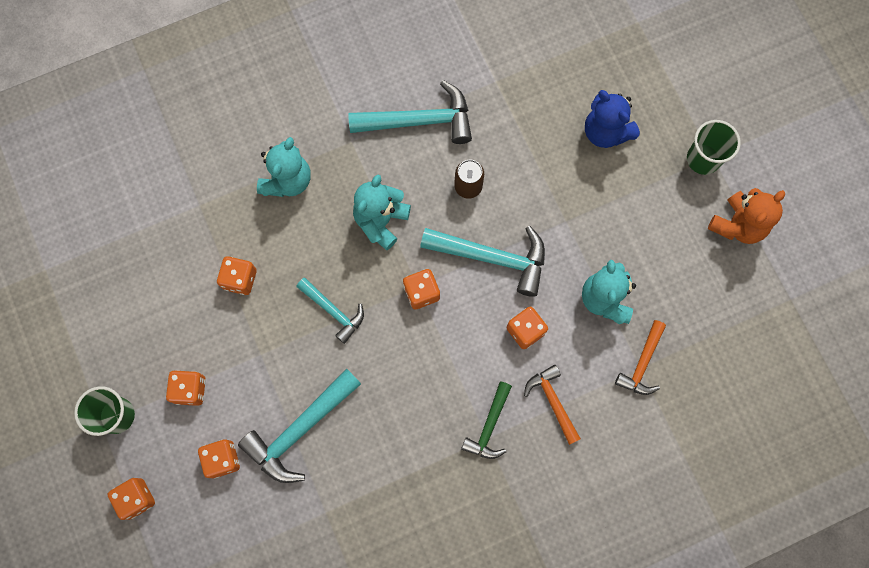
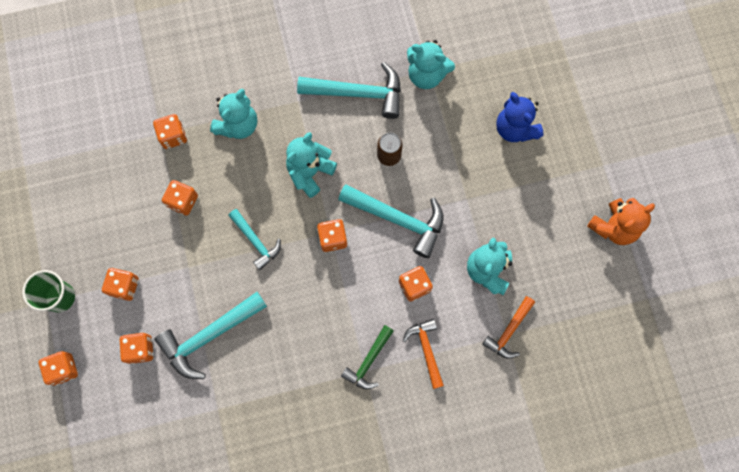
camera: 10 degrees right, 0 degrees up
(214, 206) = (173, 136): none -> orange dice
(493, 87) = (426, 75): none -> turquoise teddy bear
(703, 159) = (594, 166): green cup -> none

